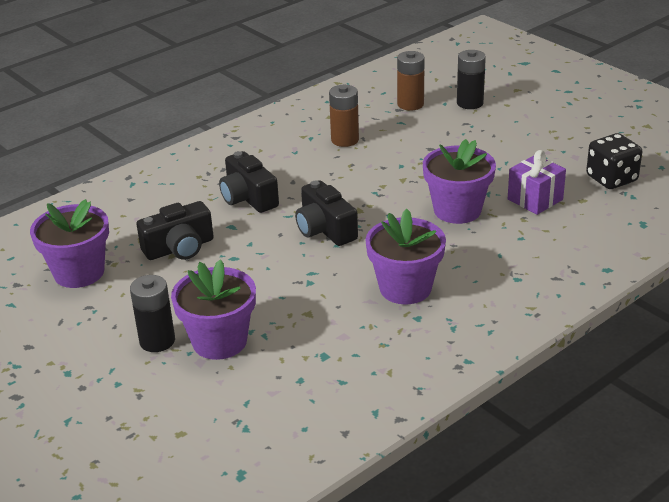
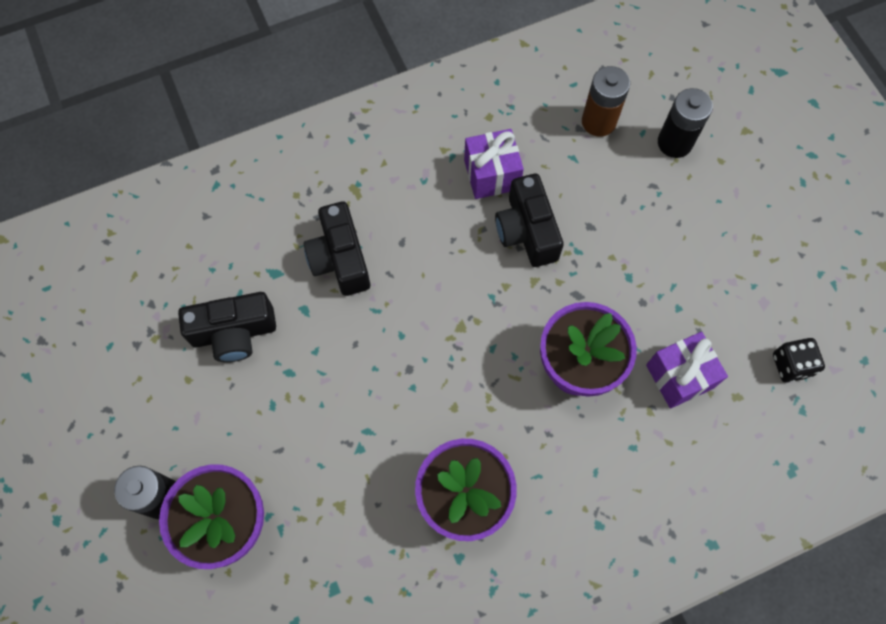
camera: 15 degrees right, 35 degrees up
(79, 272) = (112, 342): purple flower pot -> none
(325, 229) = (409, 352): black camera -> black camera (527, 231)
(345, 140) = (491, 174): brown battery -> purple gift
(611, 179) = (791, 365): black dice -> black dice, size x0.66

